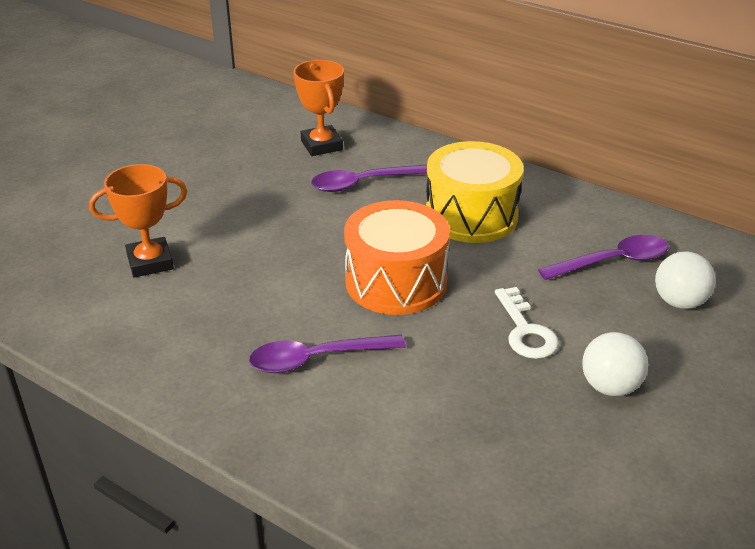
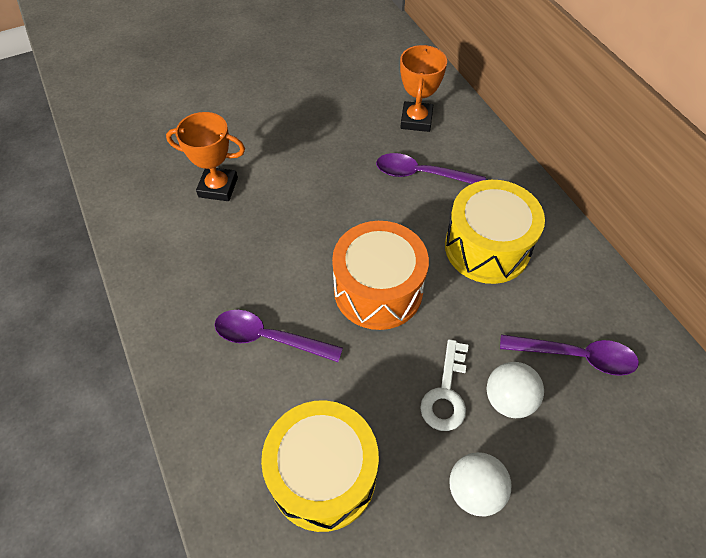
camera: 30 degrees right, 20 degrees up
(464, 437) = (323, 475): none -> yellow drum
(679, 302) = (605, 432): white ball -> white ball (508, 399)

